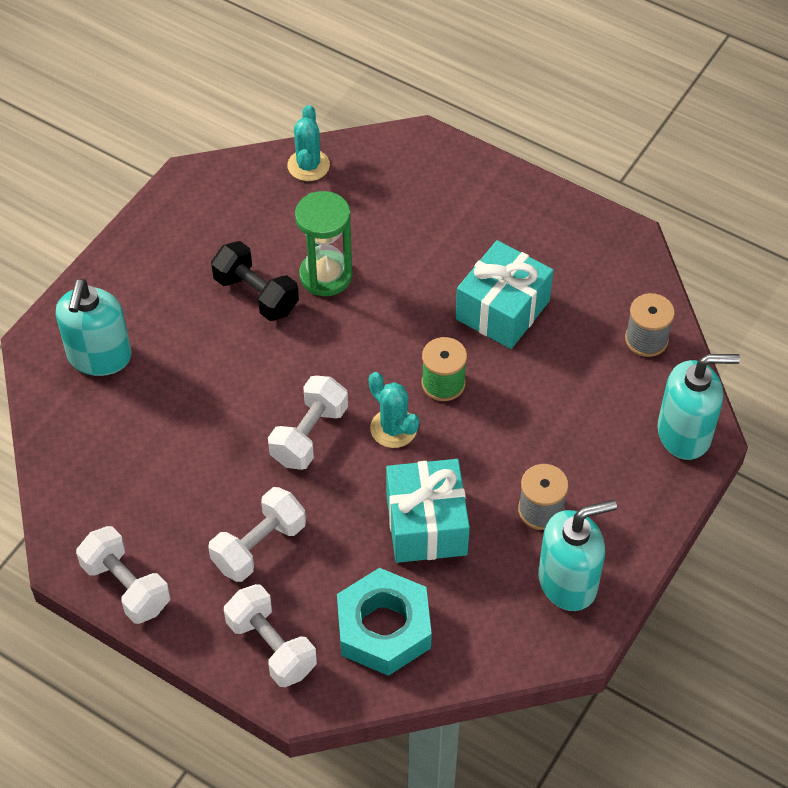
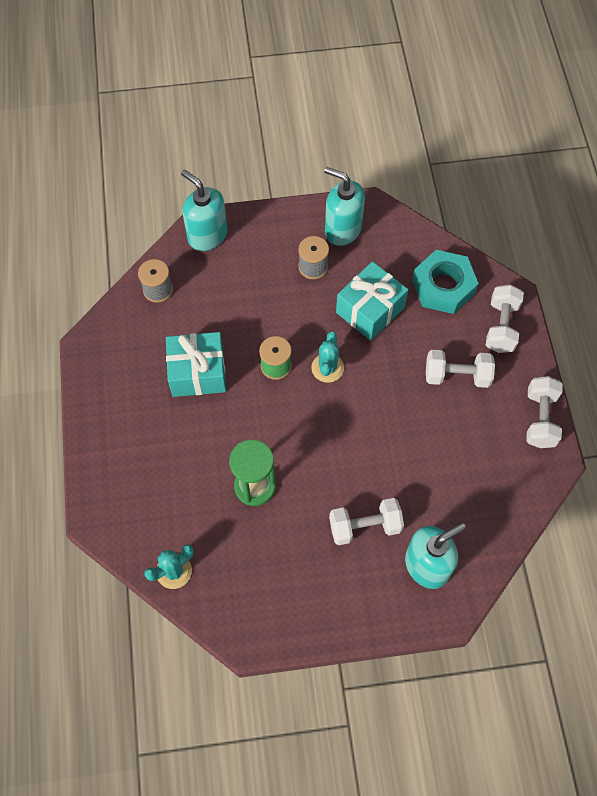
camera: 130 degrees left, 10 degrees up
(256, 294) = (303, 514): black dumbbell -> none
(309, 435) = (370, 406): white dumbbell -> white dumbbell (365, 526)

